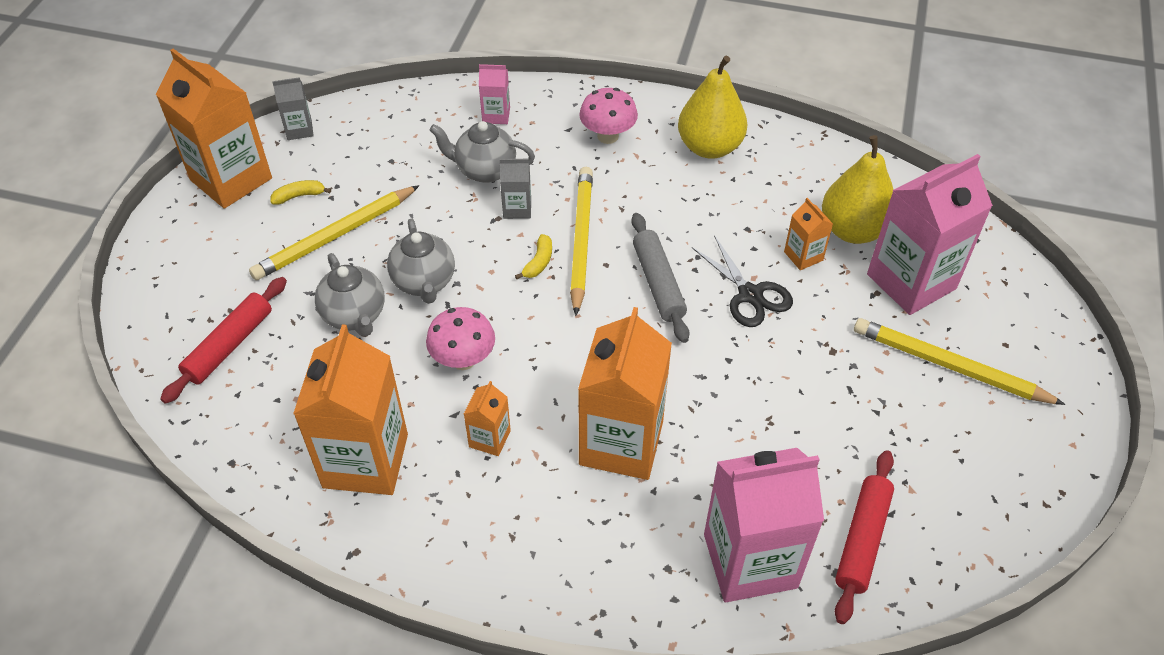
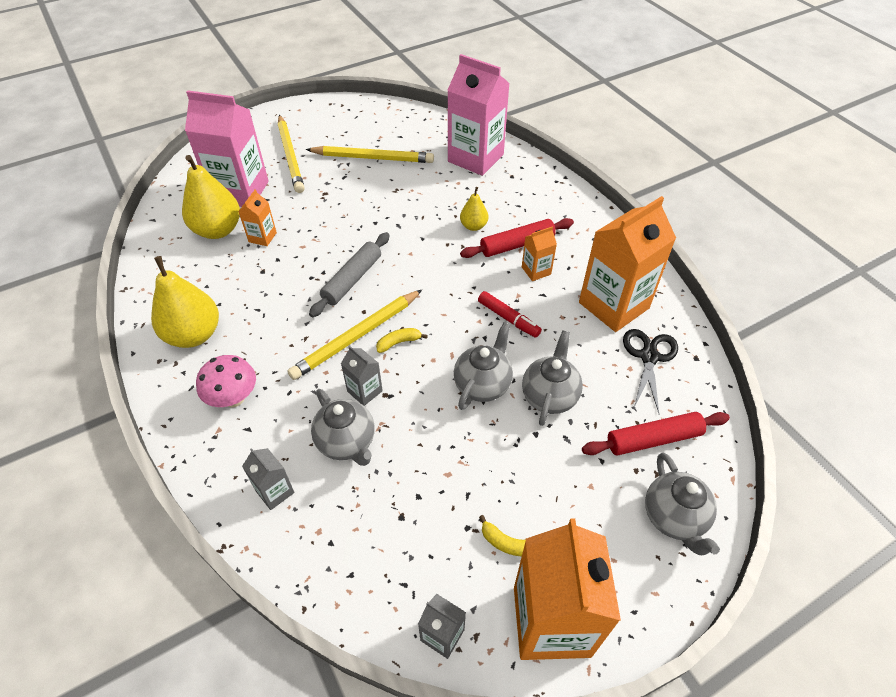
camera: 135 degrees left, 0 degrees up
(175, 296) = (674, 518): none -> grey teapot
(334, 236) = (510, 475): yellow pencil -> yellow pencil (373, 158)
(463, 359) = (508, 318): pink mushroom -> red marker
(496, 115) = (275, 491): pink carton -> grey carton
(621, 443) = (473, 226): orange carton -> yellow pear
(750, 295) = (318, 240): black scissors -> black scissors (649, 357)
(862, 540) = (424, 137): red rolling pin -> red rolling pin (517, 244)

